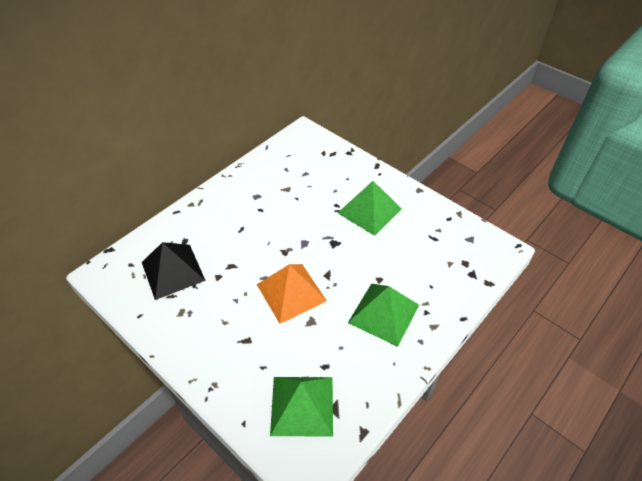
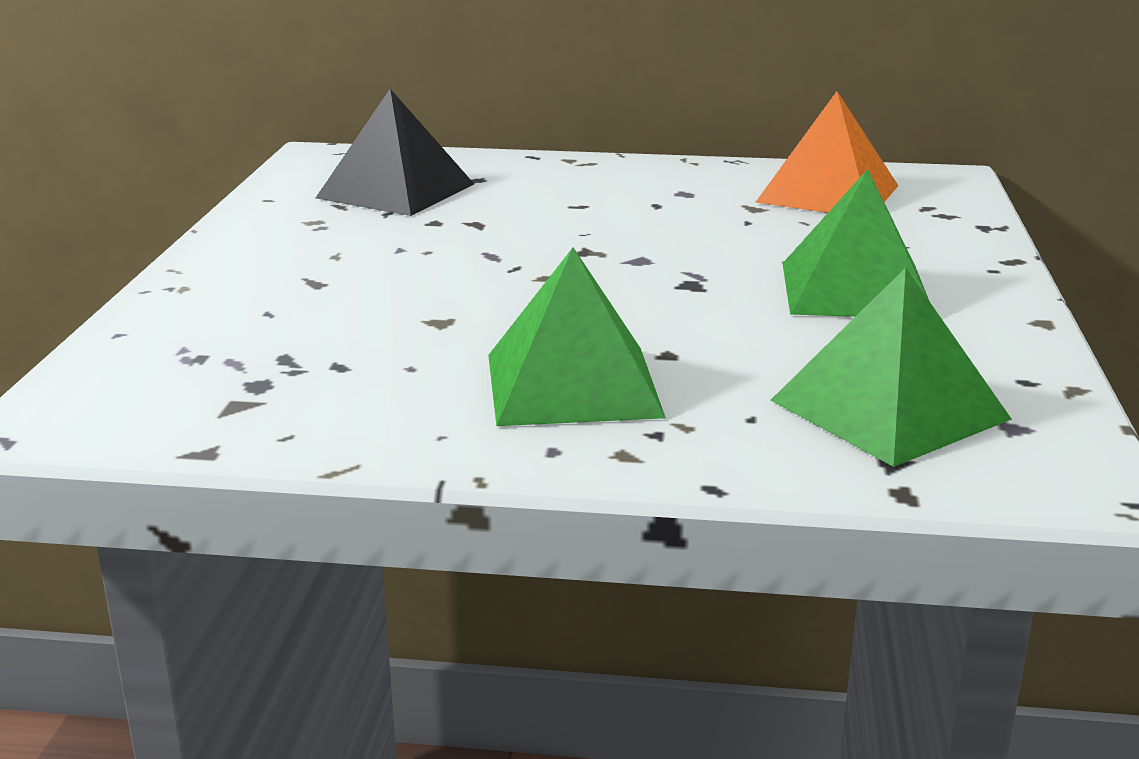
camera: 55 degrees right, 25 degrees down
(291, 292) = (489, 284): orange pyramid -> orange pyramid (828, 194)
(302, 405) = (212, 370): green pyramid -> green pyramid (889, 409)

